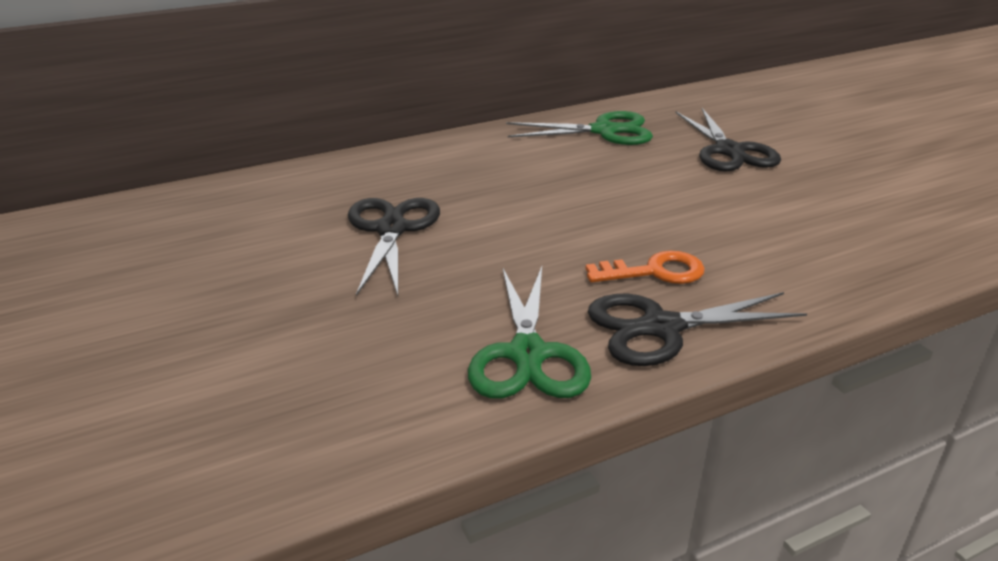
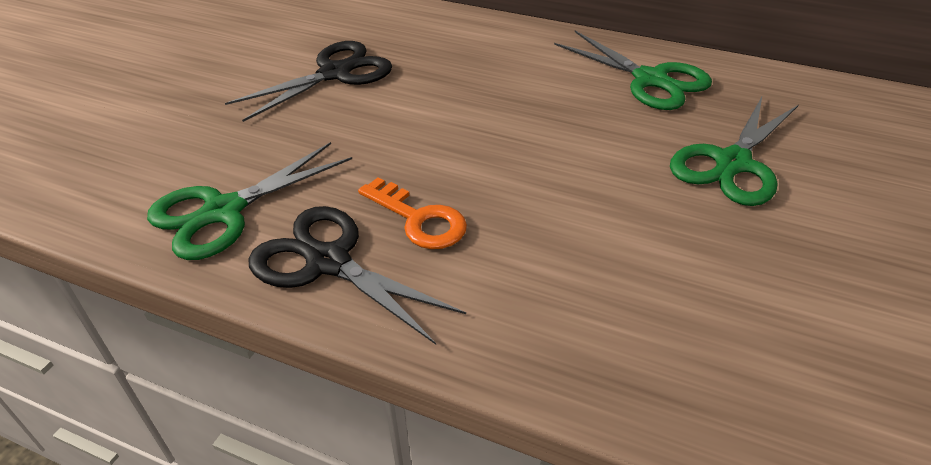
camera: 50 degrees right, 10 degrees up
(729, 151) = (732, 163): black scissors -> green scissors

